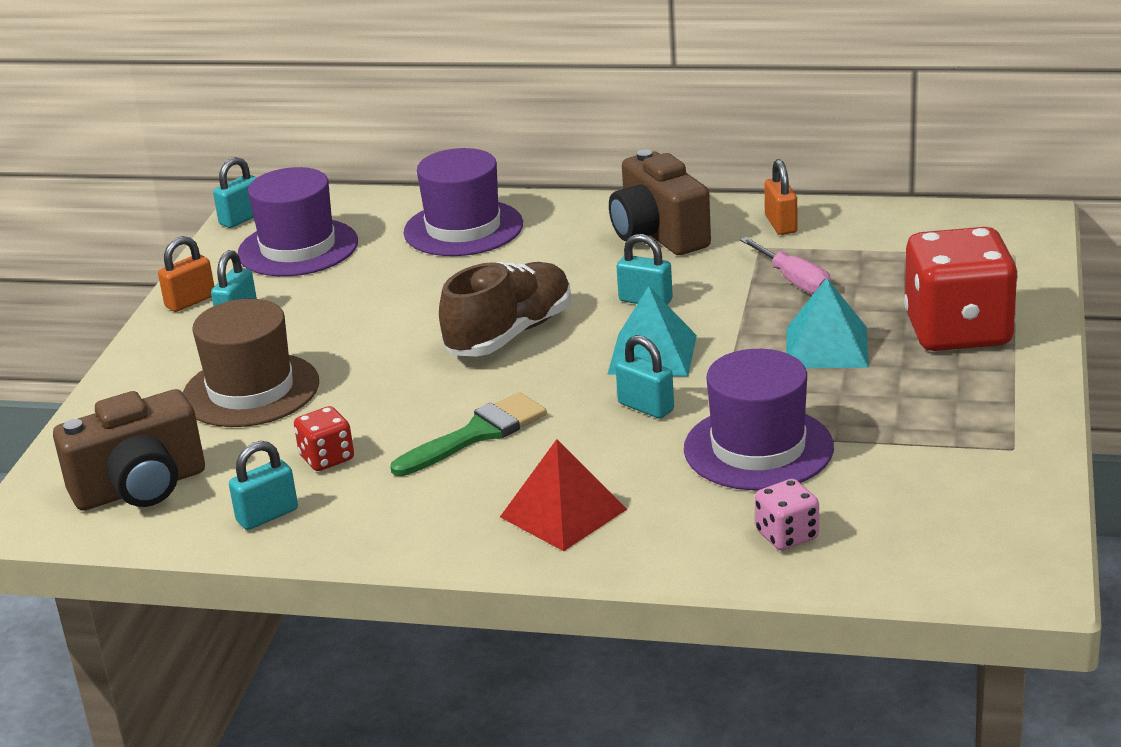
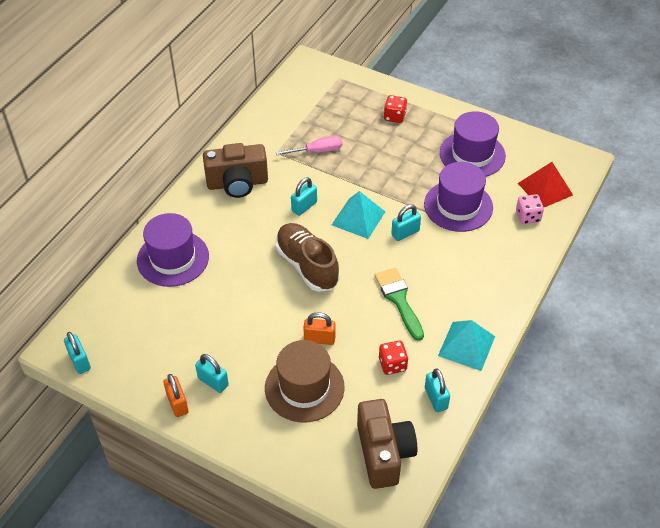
camera: 75 degrees left, 20 degrees up
(298, 248) = (142, 339): purple hat -> purple hat (472, 154)
(563, 513) = (481, 283): red pyramid -> red pyramid (545, 189)
(781, 224) = (258, 138): orange padlock -> orange padlock (319, 339)
(826, 347) = (385, 159): turquoise pyramid -> turquoise pyramid (466, 346)
(958, 331) = (394, 116): red dice -> red dice, size x0.45

